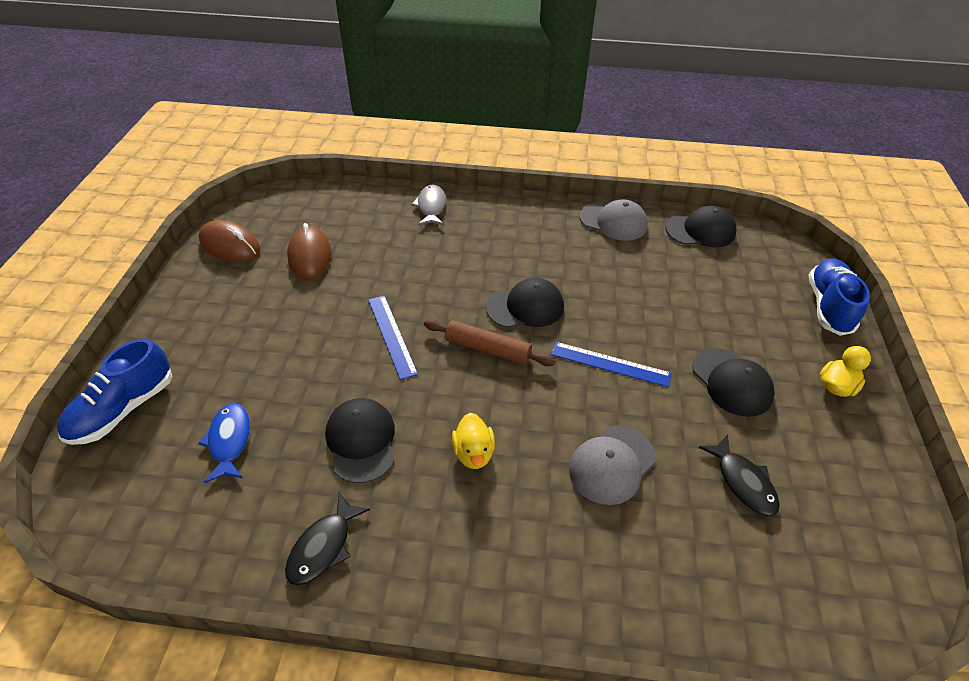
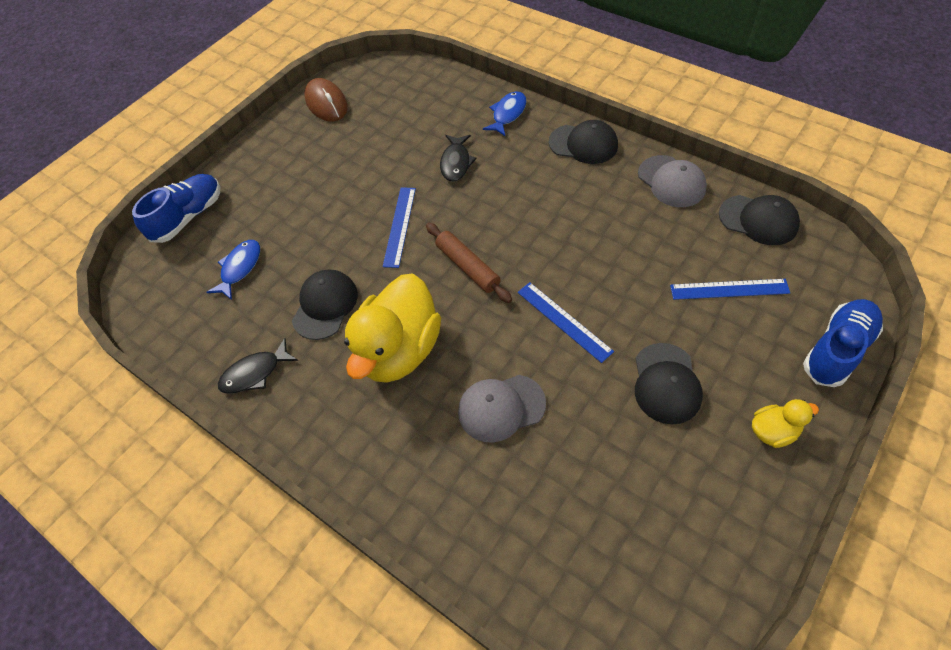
camera: 35 degrees right, 10 degrees up
(123, 409) = (188, 217): blue shoe -> blue shoe turned 150 degrees clockwise
(310, 256) = (380, 132): brown mouse -> none
(431, 206) = (507, 114): grey fish -> blue fish
(473, 453) = (399, 350): yellow duck -> yellow duck, size x2.21
(525, 307) = (526, 240): black cap -> black cap (583, 144)
(720, 289) = (729, 289): none -> blue ruler
(743, 482) = (604, 474): black fish -> black fish (456, 163)

